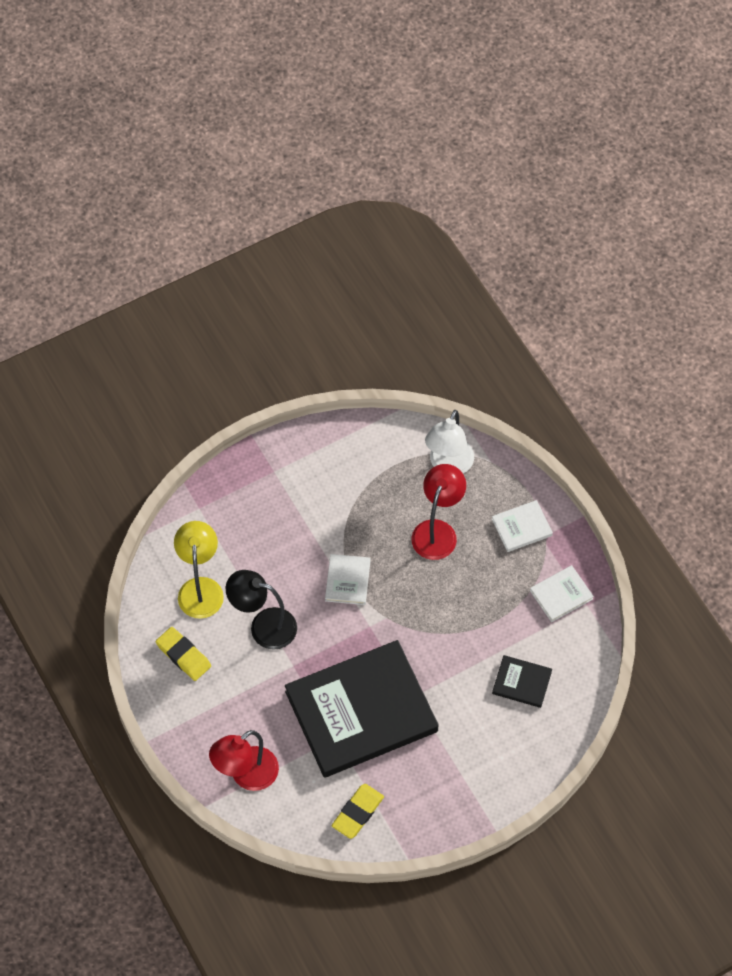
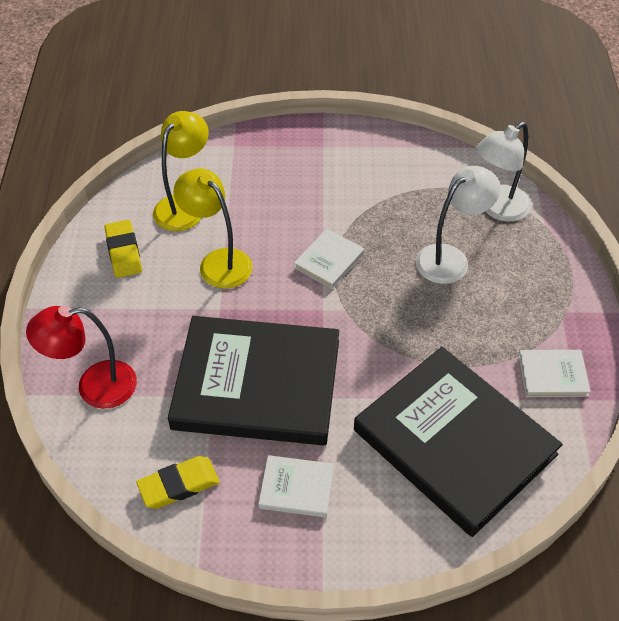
camera: 30 degrees right, 10 degrees down
(263, 626) = (218, 262): black lamp -> yellow lamp
(437, 531) = (450, 258): red lamp -> white lamp
(521, 527) = (544, 293): white book -> white book (296, 488)
(522, 682) = (454, 442): black book -> black book, size x2.43

